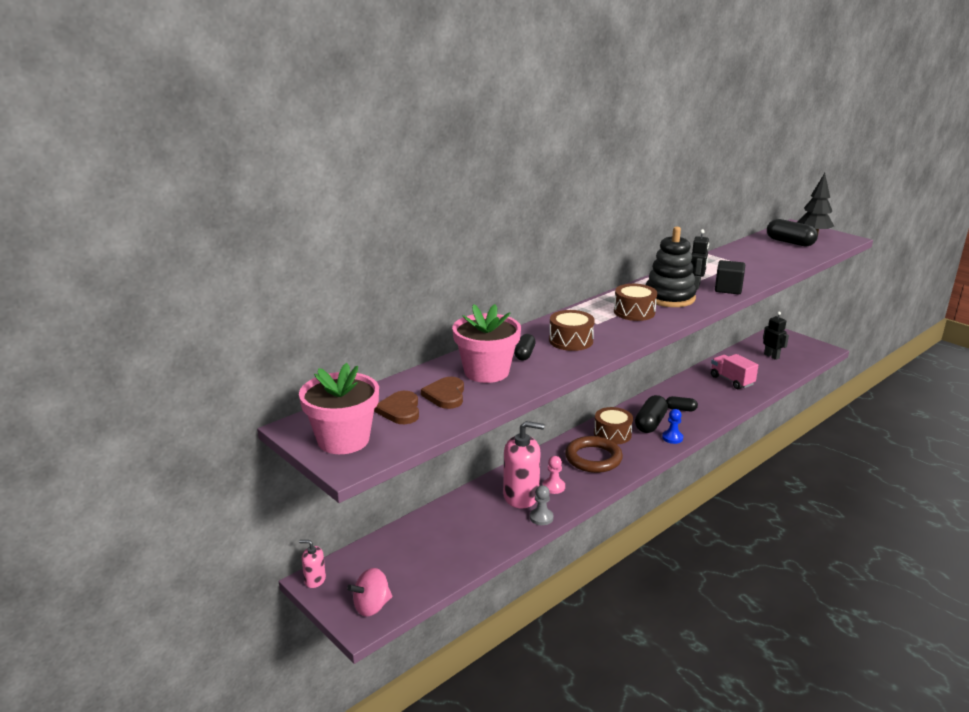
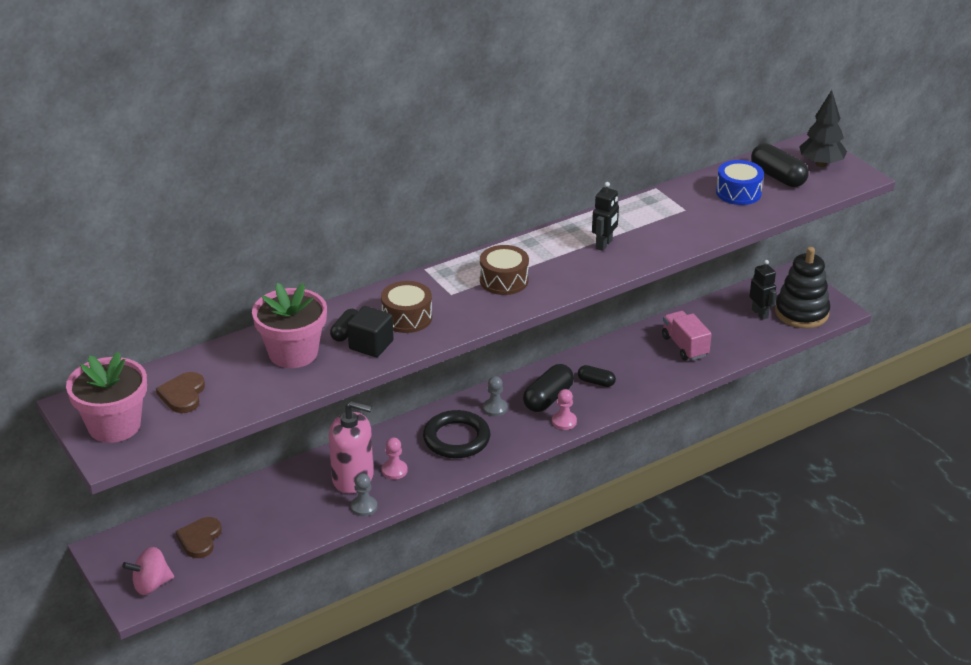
camera: 10 degrees right, 10 degrees up
(315, 580) = (103, 549): pink soap dispenser -> none
(445, 395) = (237, 380): brown heart -> brown heart (200, 539)
(593, 458) = (456, 439): brown ring -> black ring
(612, 434) = (495, 408): brown drum -> grey pawn
(669, 297) = (560, 261): black stacking toy -> black stacking toy (801, 313)
(672, 438) = (564, 421): blue pawn -> pink pawn
(728, 289) = (640, 253): black cube -> black cube (371, 345)
(770, 252) = (738, 192): none -> blue drum

